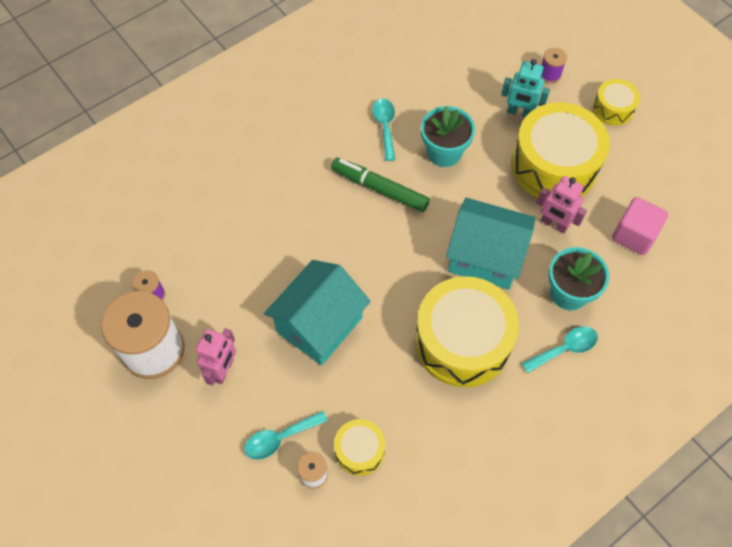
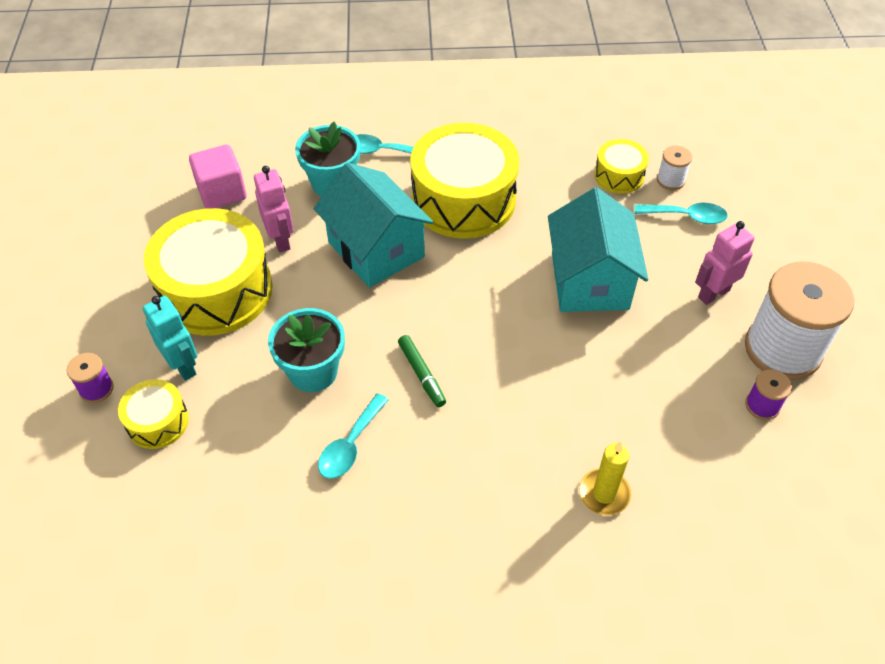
camera: 145 degrees left, 10 degrees down
(225, 182) = (604, 494): none -> yellow candle
(319, 324) = (589, 281): turquoise house -> turquoise house turned 75 degrees counterclockwise
(379, 188) = (421, 374): green marker -> green marker, size x0.61
(613, 108) = (85, 309): yellow drum -> yellow drum (157, 422)

